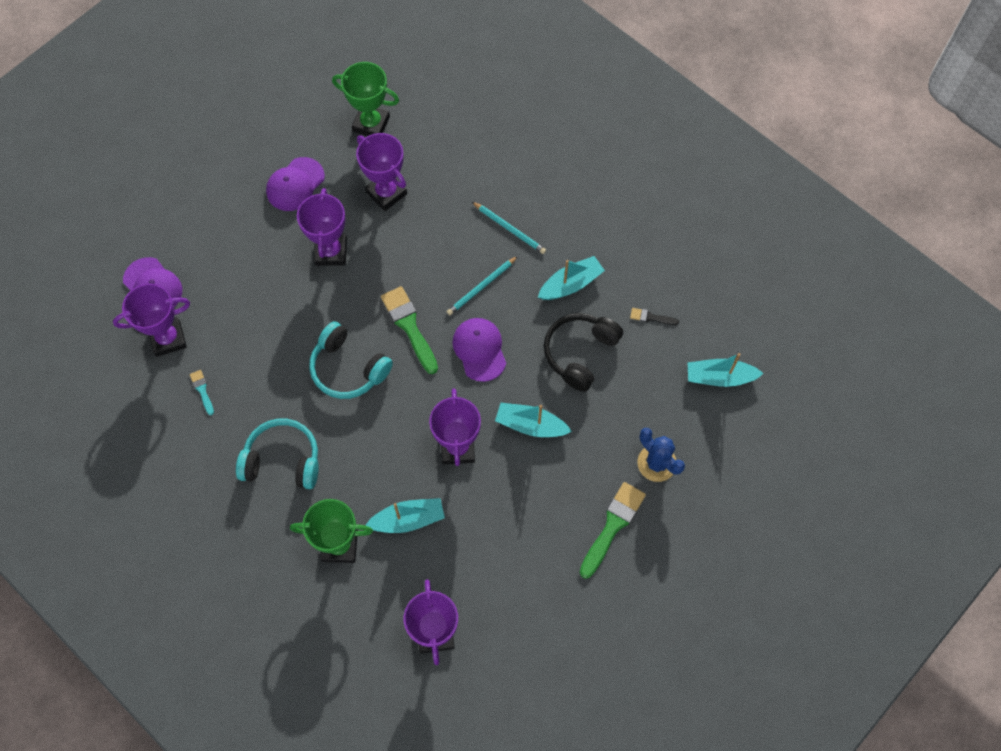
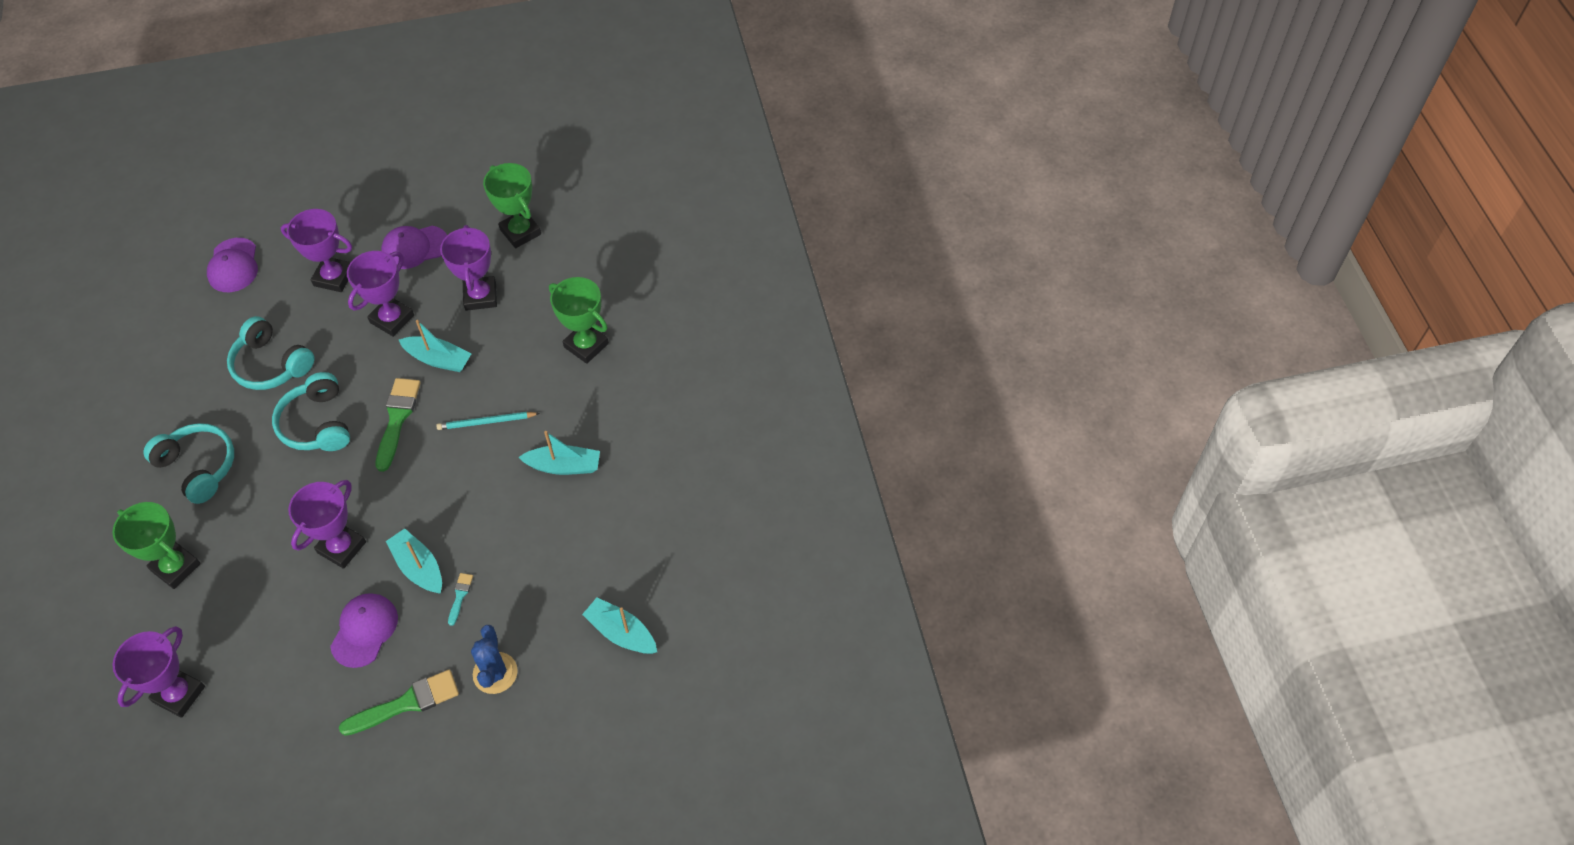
camera: 35 degrees right, 10 degrees down
(168, 339) = (206, 314): purple trophy -> purple trophy (334, 277)
(202, 390) = (192, 371): turquoise brush -> turquoise brush (460, 596)
(265, 346) = (271, 365): none -> turquoise headphones
(408, 519) = (247, 582): turquoise boat -> turquoise boat (438, 359)
(479, 350) = (436, 474): purple cap -> purple cap (364, 630)
(504, 183) = (586, 345): none -> green trophy
(509, 229) = (555, 386): turquoise pencil -> none
(580, 353) = (517, 531): black headphones -> none
(651, 317) = (608, 539): black brush -> none

